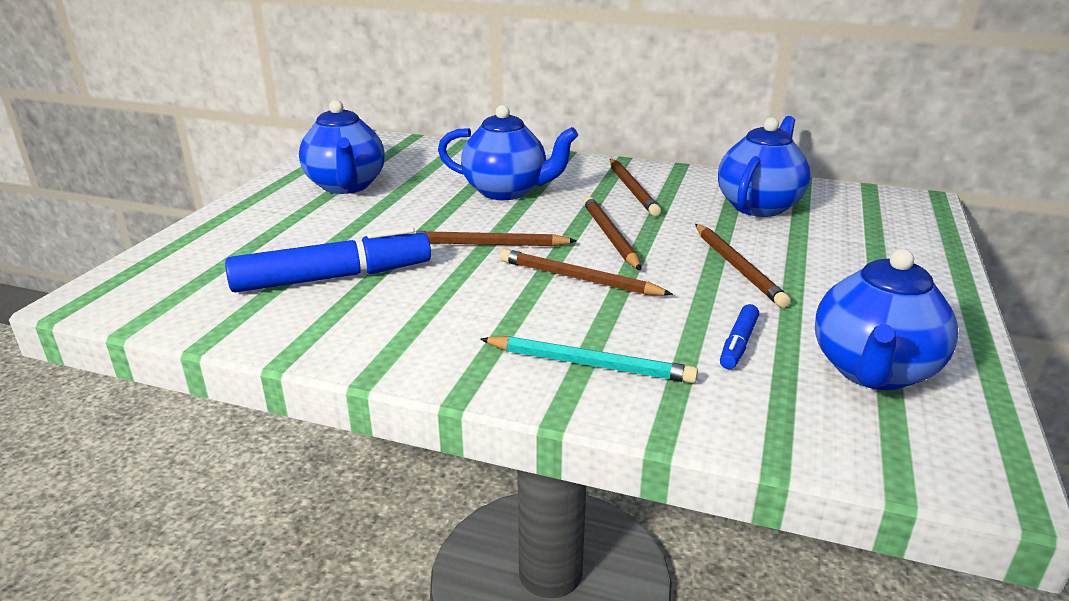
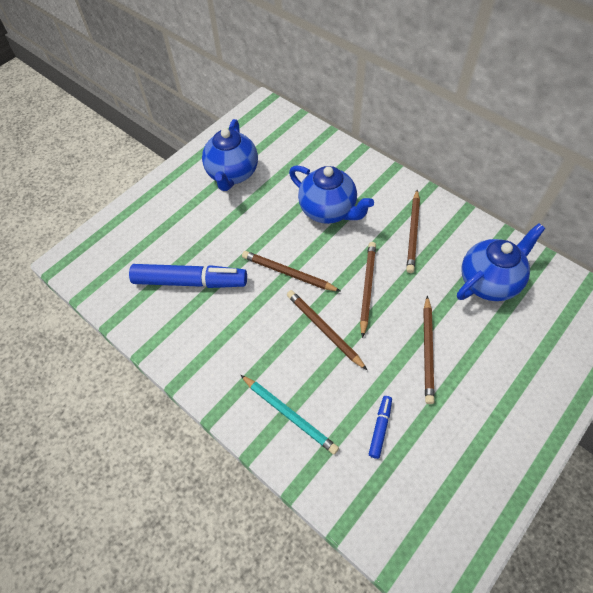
camera: 25 degrees right, 30 degrees up
(738, 344) = (380, 428): blue marker -> blue marker turned 150 degrees clockwise
(872, 371) = (441, 482): blue teapot -> none

